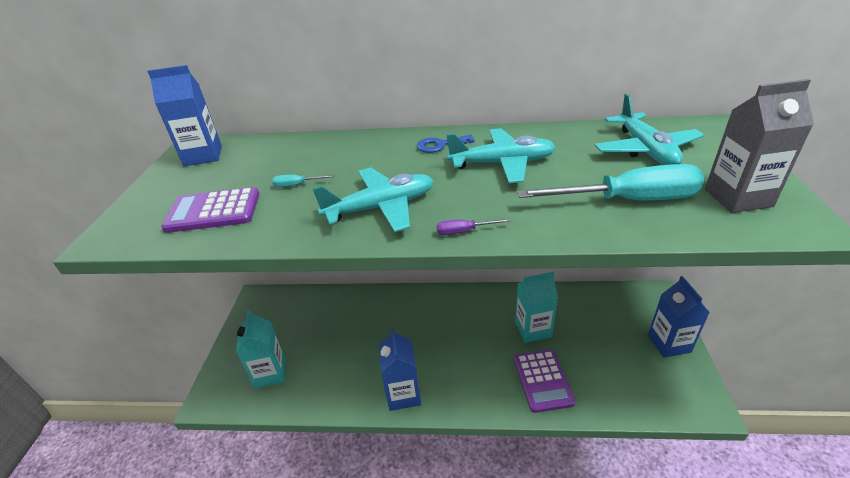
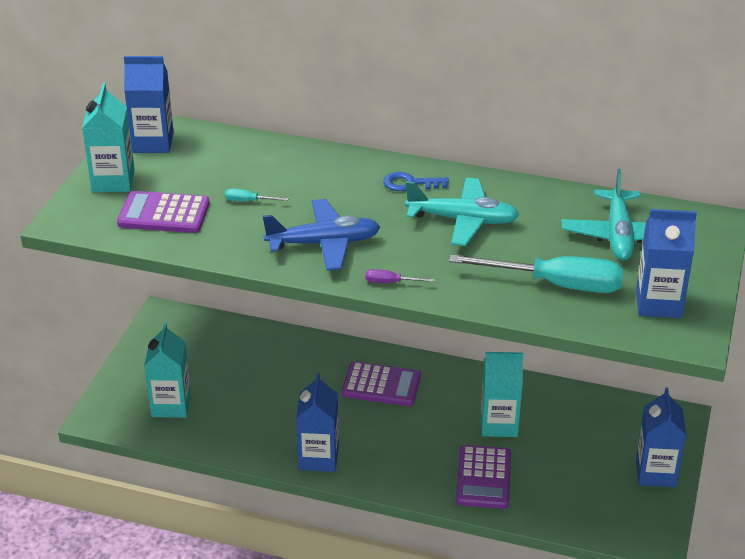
camera: 10 degrees right, 0 degrees up
(163, 192) = (113, 181): none -> turquoise carton
(381, 208) = (324, 243): turquoise plane -> blue plane
(433, 317) = (381, 385): none -> purple calculator
(738, 198) = (658, 303): grey carton -> blue carton

